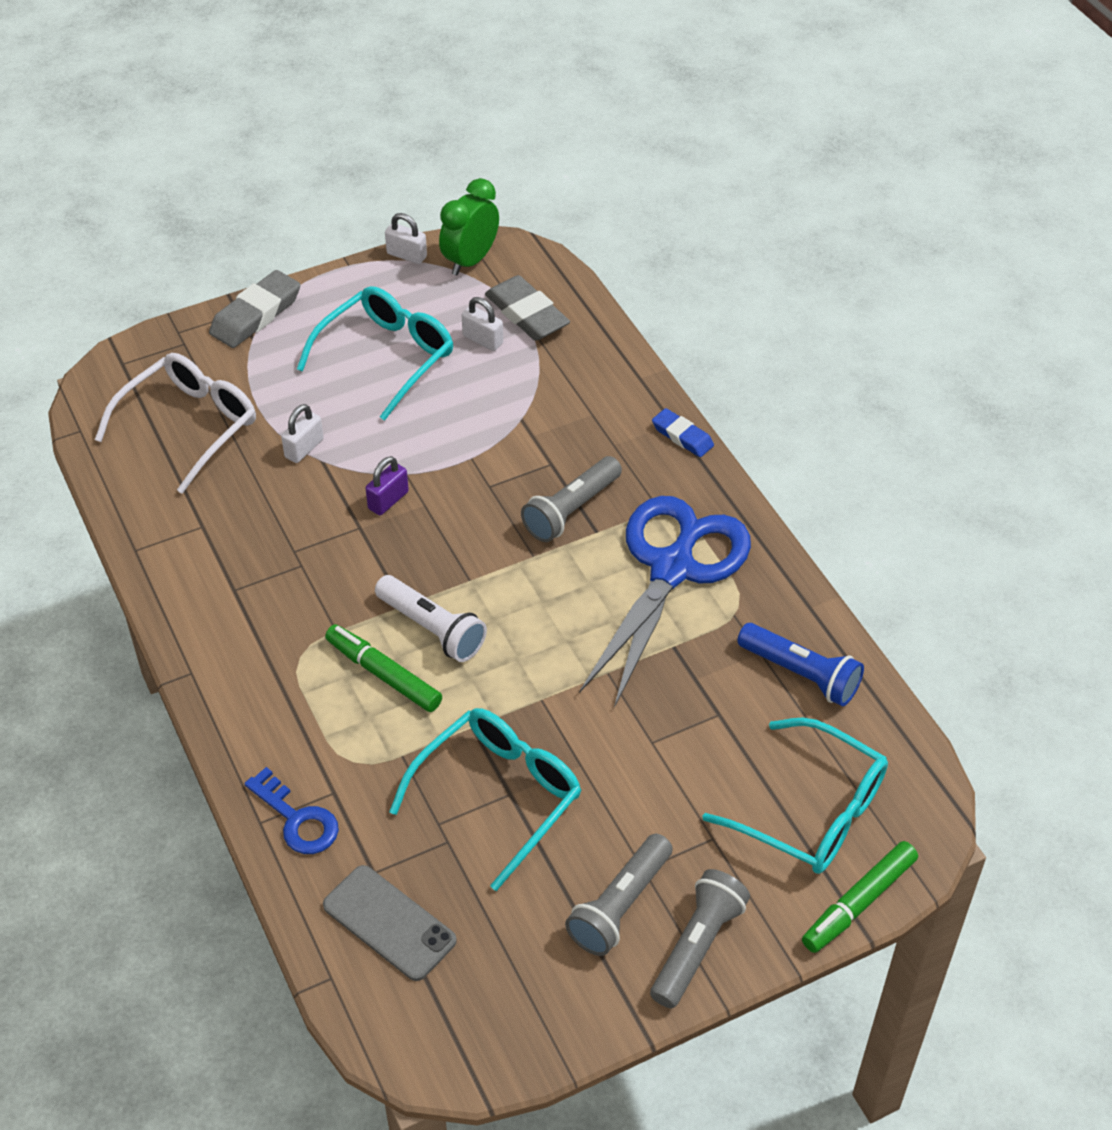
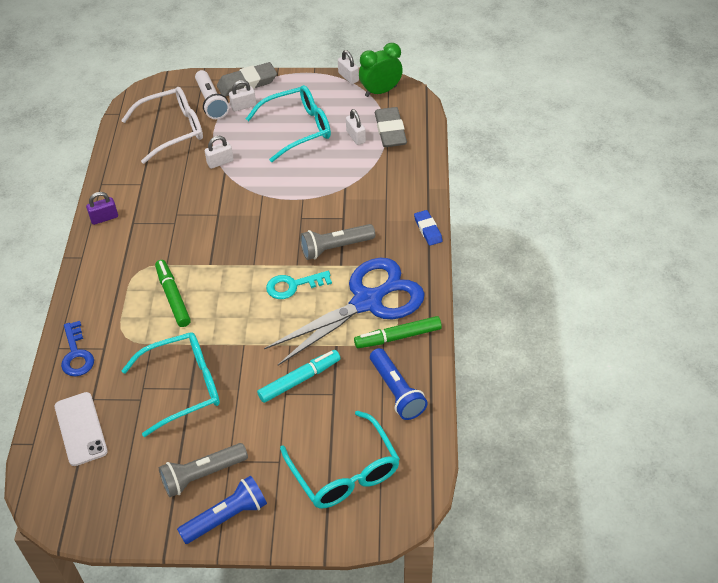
camera: 30 degrees right, 0 degrees up
(276, 351) = (243, 106): none -> white padlock
(388, 500) = (242, 205): purple padlock -> purple padlock (104, 218)
(389, 923) = (80, 429): grey phone -> white phone
(432, 629) = (215, 283): white flashlight -> white flashlight (211, 102)
(551, 587) = (293, 286): none -> turquoise key
(658, 715) = (299, 380): none -> turquoise marker
(697, 946) = (226, 517): grey flashlight -> blue flashlight
(859, 903) = (333, 536): green marker -> green marker (398, 337)

